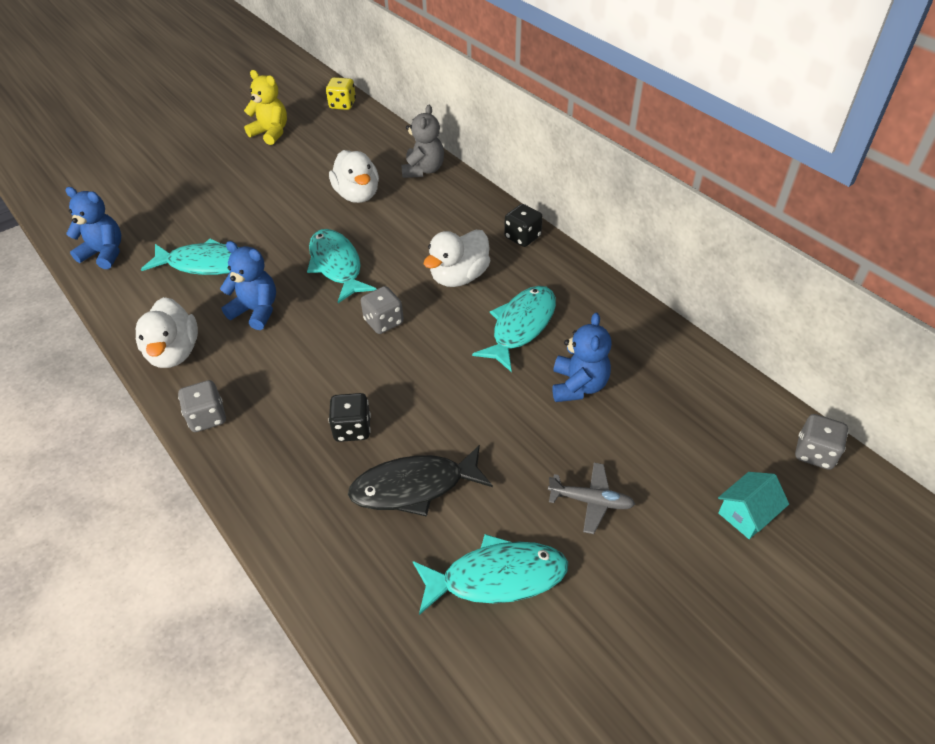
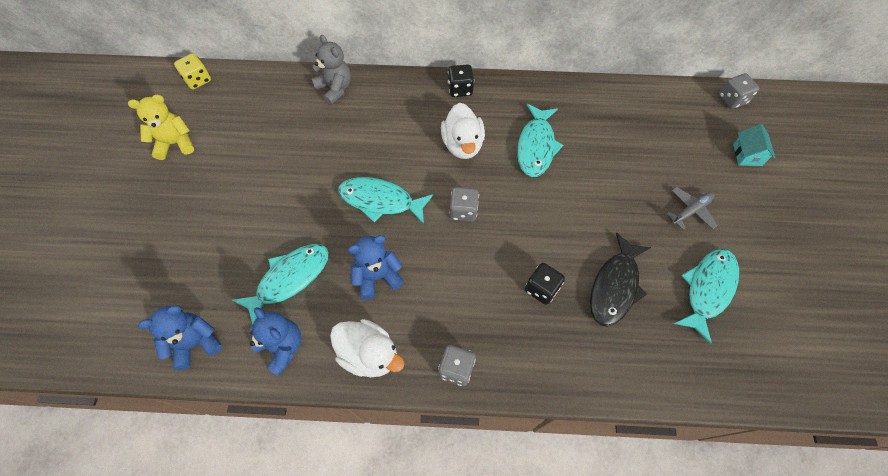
camera: 50 degrees left, 15 degrees up
(357, 195) = (318, 141): white duck -> none
(521, 326) = (536, 146): turquoise fish -> turquoise fish turned 150 degrees counterclockwise
(578, 386) = (607, 155): blue teddy bear -> blue teddy bear (282, 347)

